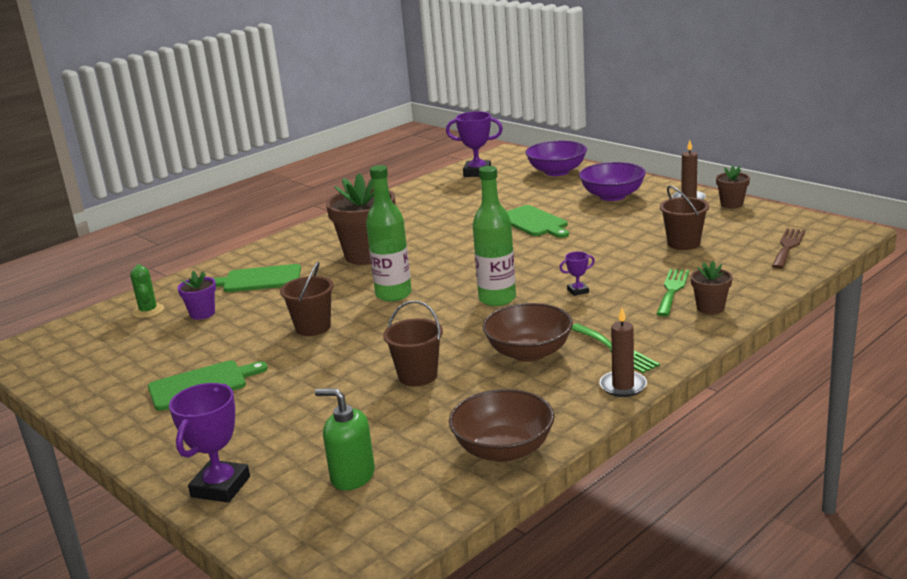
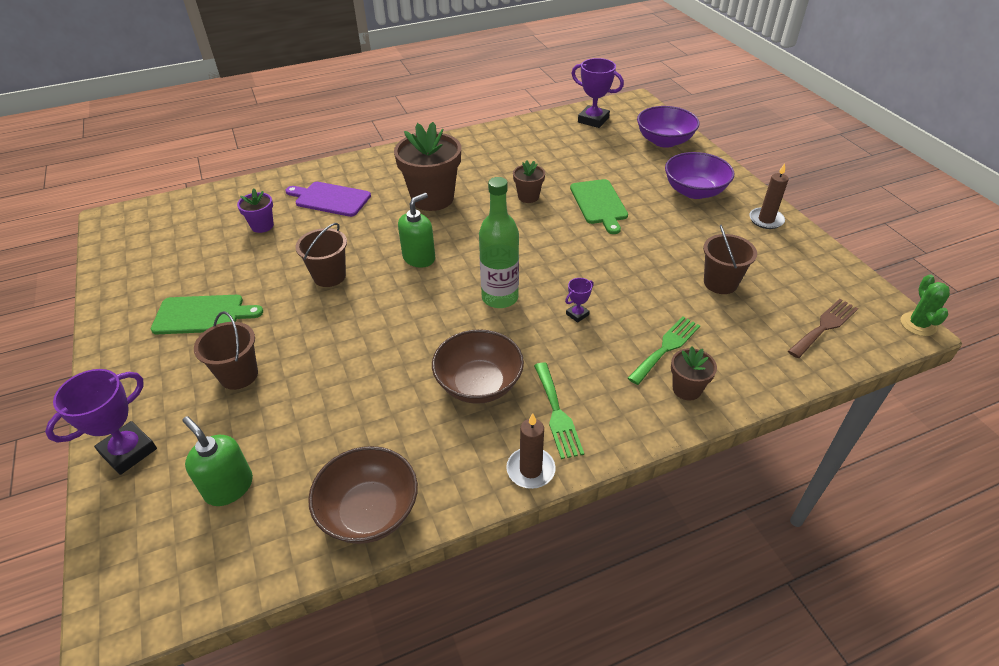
camera: 20 degrees right, 20 degrees up
(148, 311) = (228, 208): green cactus -> green cactus (918, 324)
(259, 279) = (330, 199): green cutting board -> purple cutting board
(393, 294) = (419, 258): green bottle -> green soap dispenser
(418, 376) = (367, 375): brown bucket -> brown bucket (239, 375)
(578, 291) = (577, 314): purple trophy -> purple trophy turned 45 degrees counterclockwise
(731, 204) = (805, 242): brown flower pot -> brown flower pot (528, 197)

